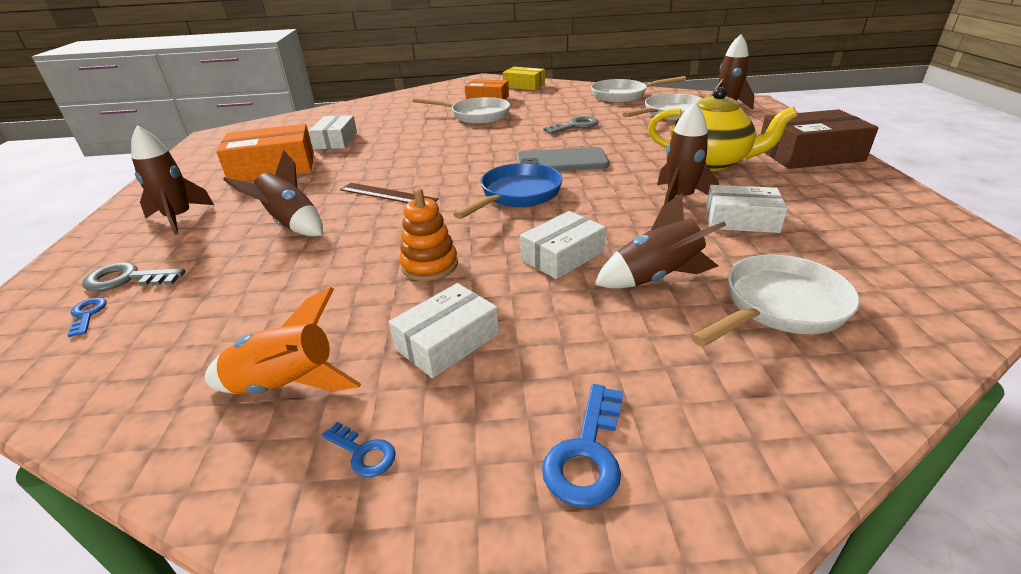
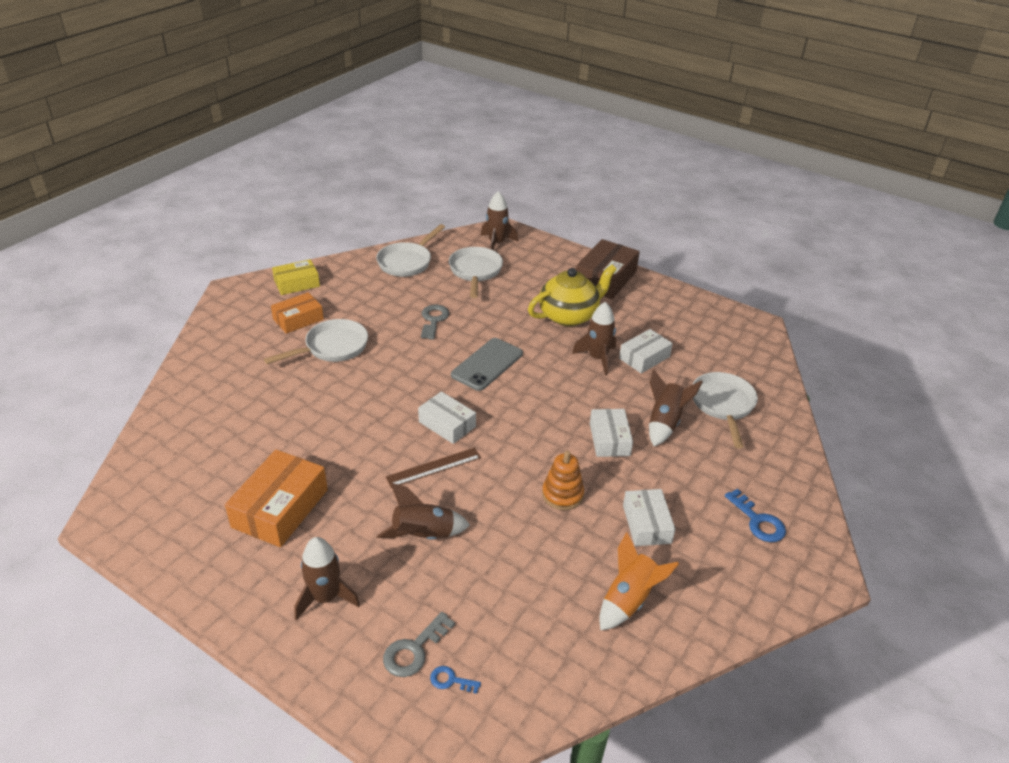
camera: 55 degrees left, 5 degrees up
(336, 141) = (267, 447): white box -> white box (447, 424)
(363, 453) = (703, 589): blue key -> none
(517, 195) = (513, 412): blue pan -> none

